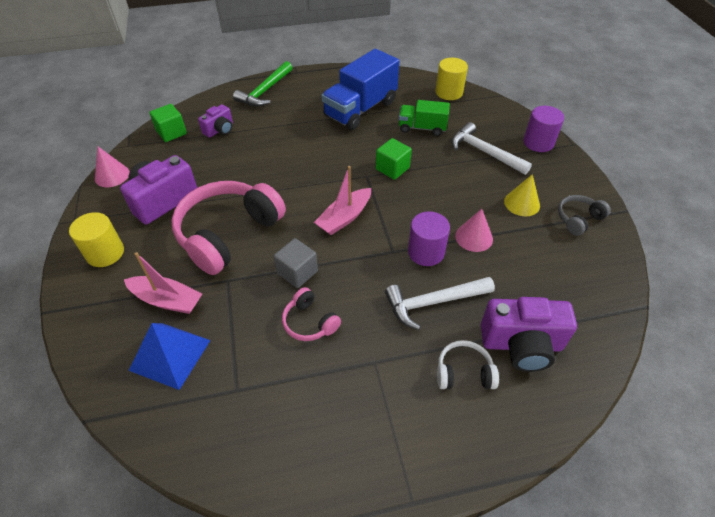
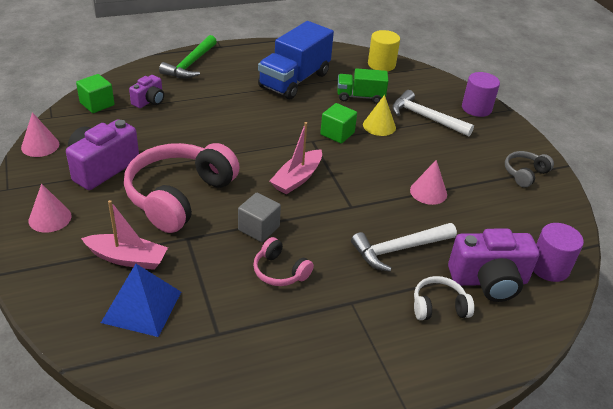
camera: 10 degrees left, 10 degrees down
(105, 253) = (50, 218): yellow cylinder -> pink cone
(426, 252) = (384, 206): purple cylinder -> purple cylinder (549, 267)
(522, 203) = (469, 161): yellow cone -> yellow cone (379, 126)

